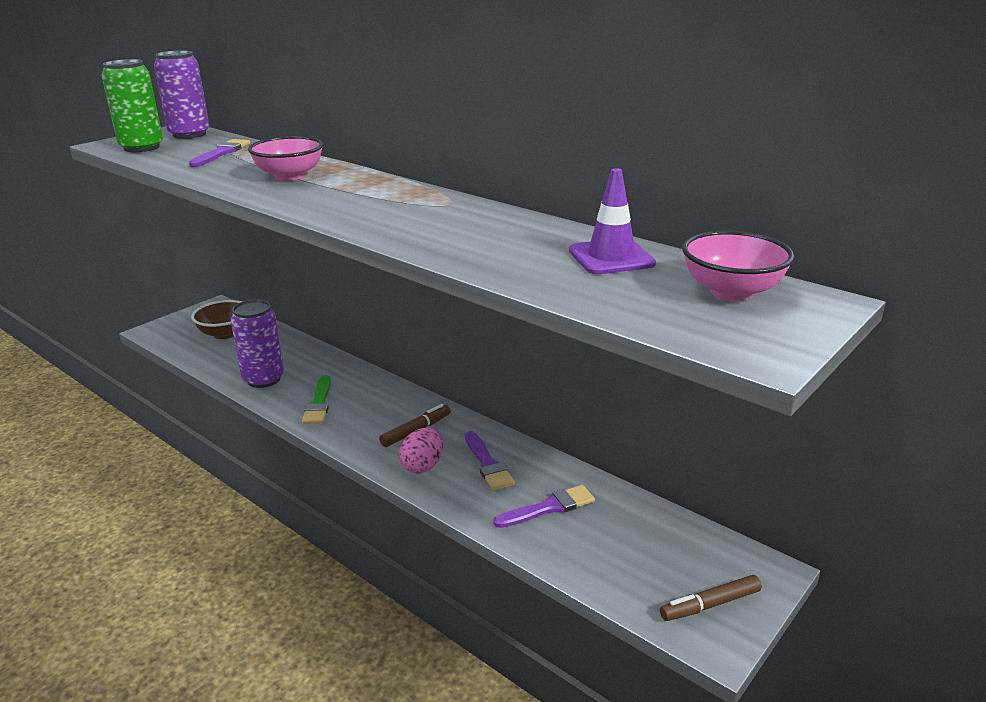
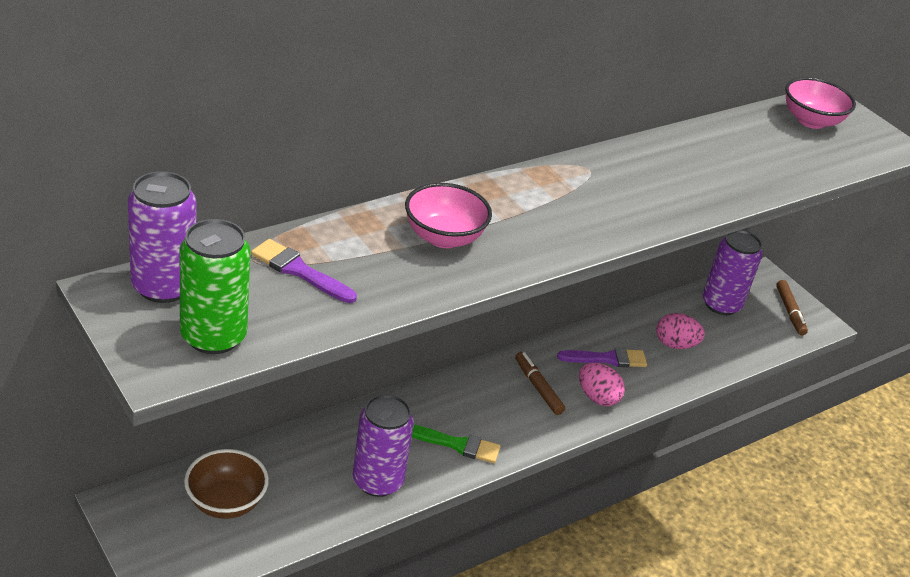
camera: 80 degrees left, 10 degrees up
(549, 507) = (675, 345): purple brush -> pink egg
(611, 257) = (742, 139): purple traffic cone -> none
(662, 536) = (721, 304): none -> purple can

